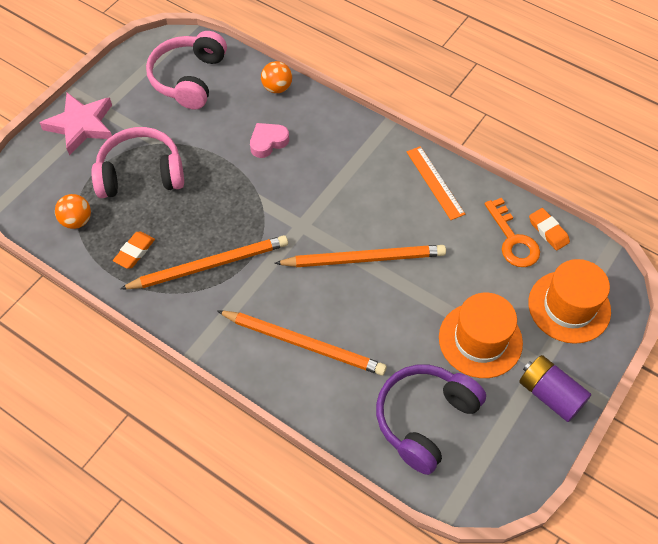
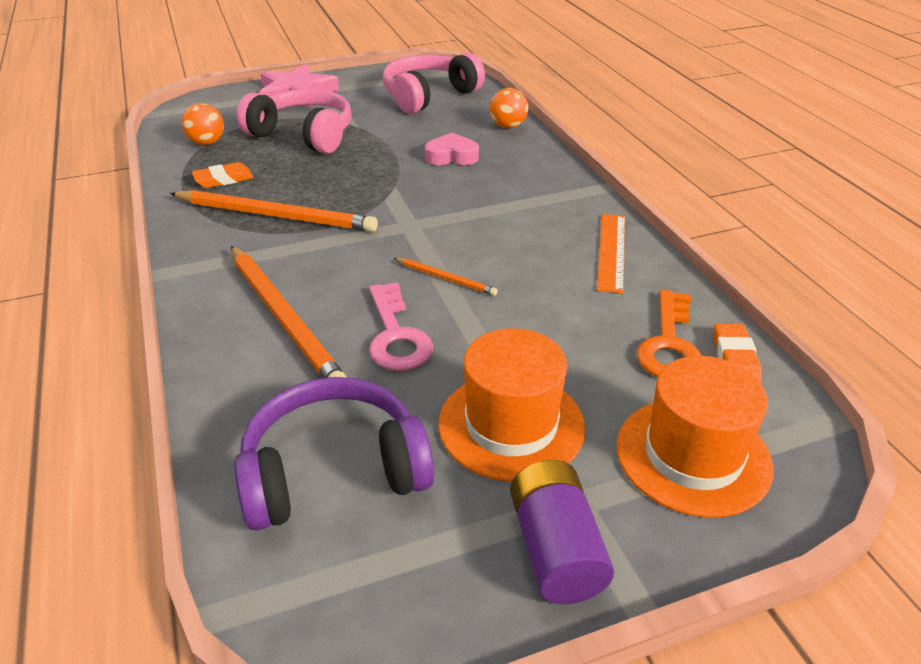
camera: 35 degrees right, 20 degrees down
(363, 259) = (445, 278): orange pencil -> orange pencil, size x0.47
(375, 318) = (396, 335): none -> pink key

